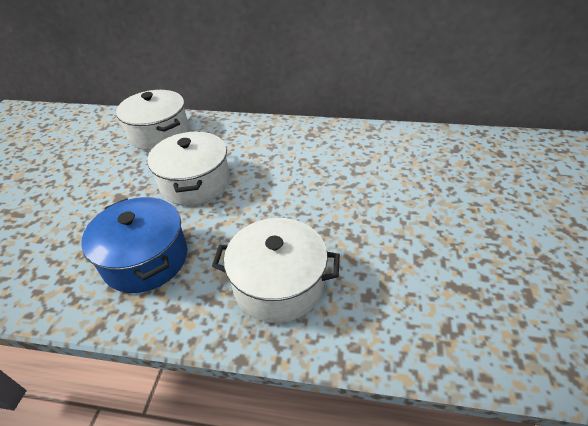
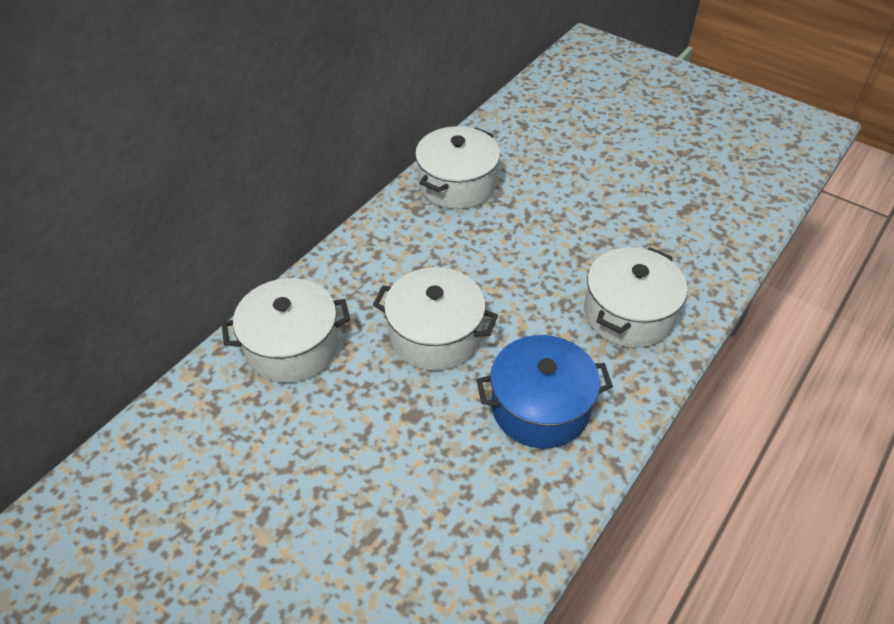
camera: 65 degrees left, 5 degrees up
(352, 142) = (457, 184): none -> white pot

